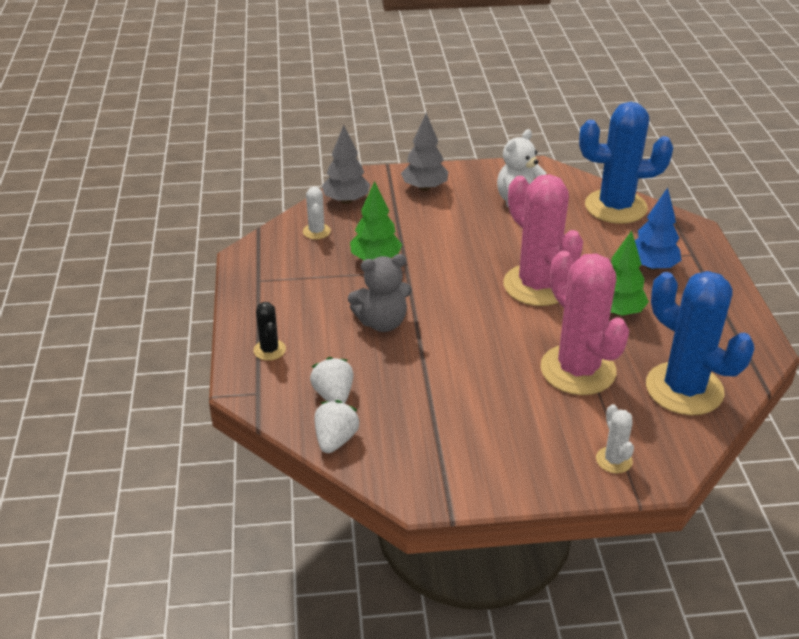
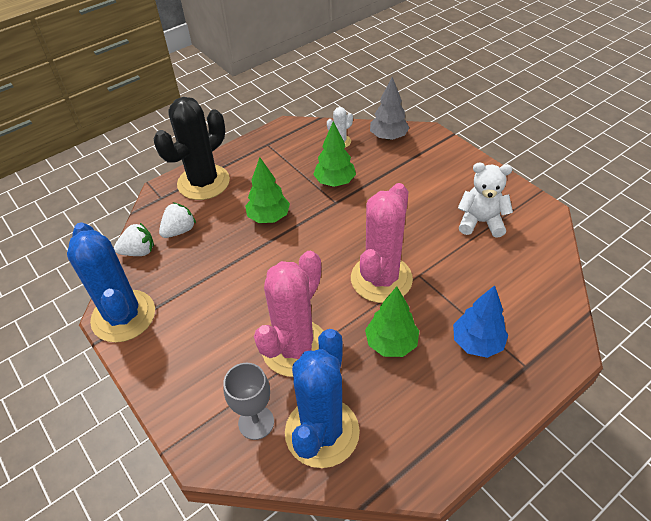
camera: 60 degrees right, 10 degrees up
(269, 350) = (203, 182): black cactus -> black cactus, size x2.28
(382, 322) = (269, 217): grey teddy bear -> green tree
(424, 188) = (444, 164): grey tree -> none
(614, 460) = (203, 414): white cactus -> none
(615, 207) = (541, 282): blue cactus -> blue cactus (123, 316)
(647, 426) = (256, 422): none -> grey goblet

